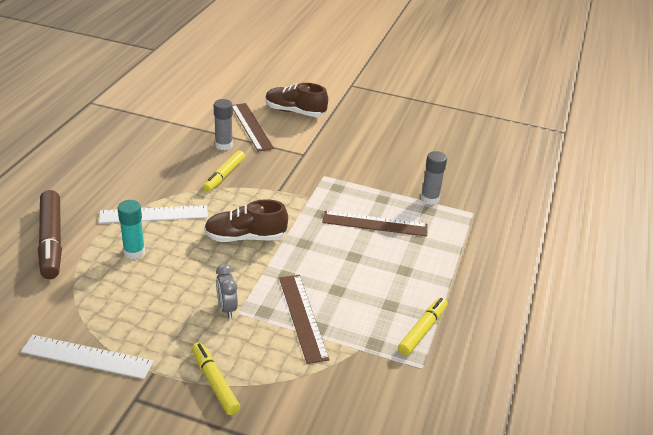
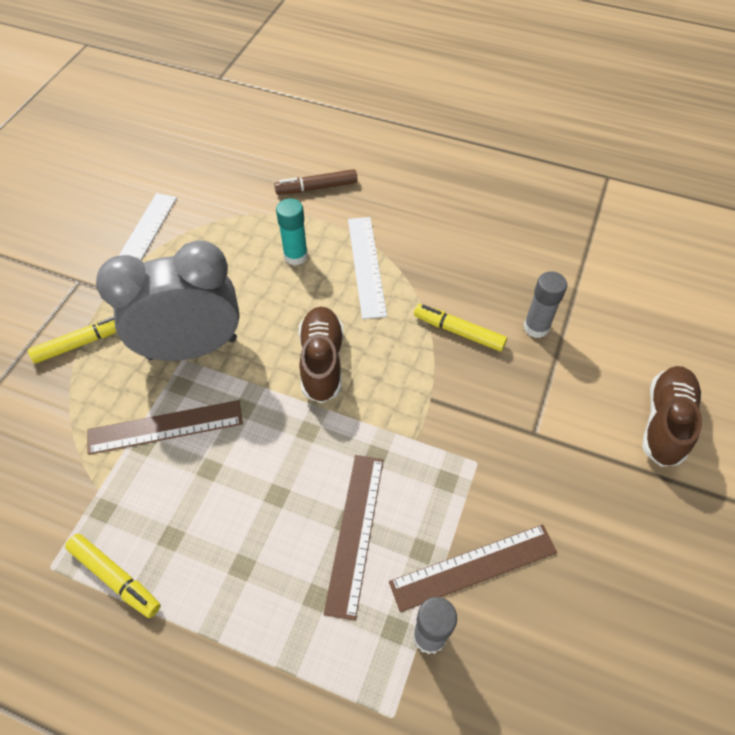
camera: 95 degrees right, 20 degrees up
(51, 240) = (317, 188): brown marker -> brown marker, size x0.63
(227, 308) = (192, 348): grey clock -> grey clock, size x2.47
(251, 126) = (598, 360): brown ruler -> brown ruler (473, 566)

